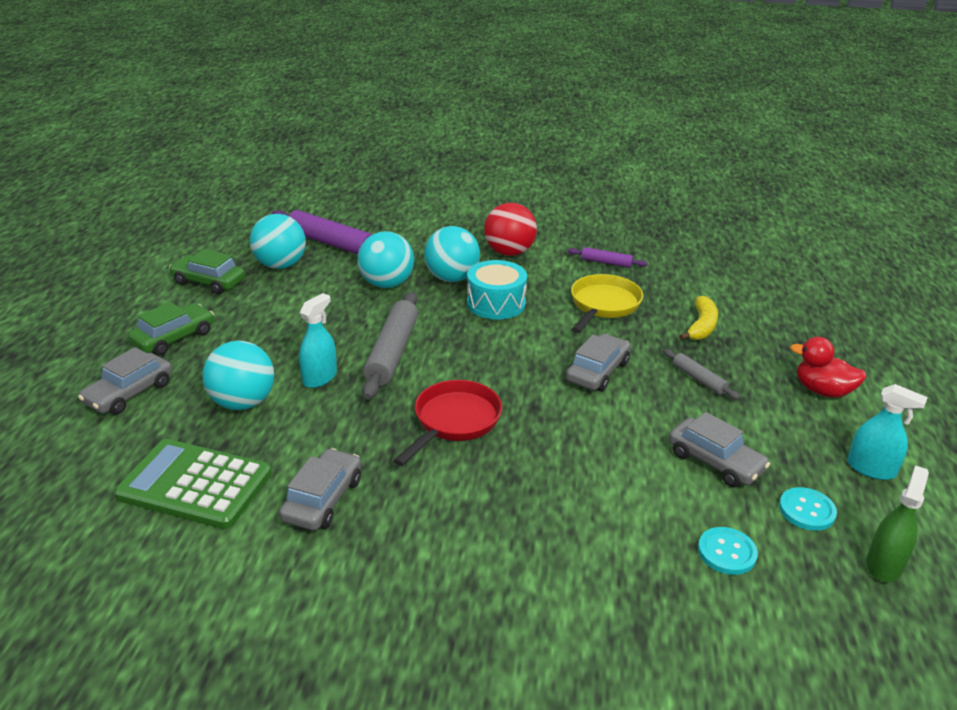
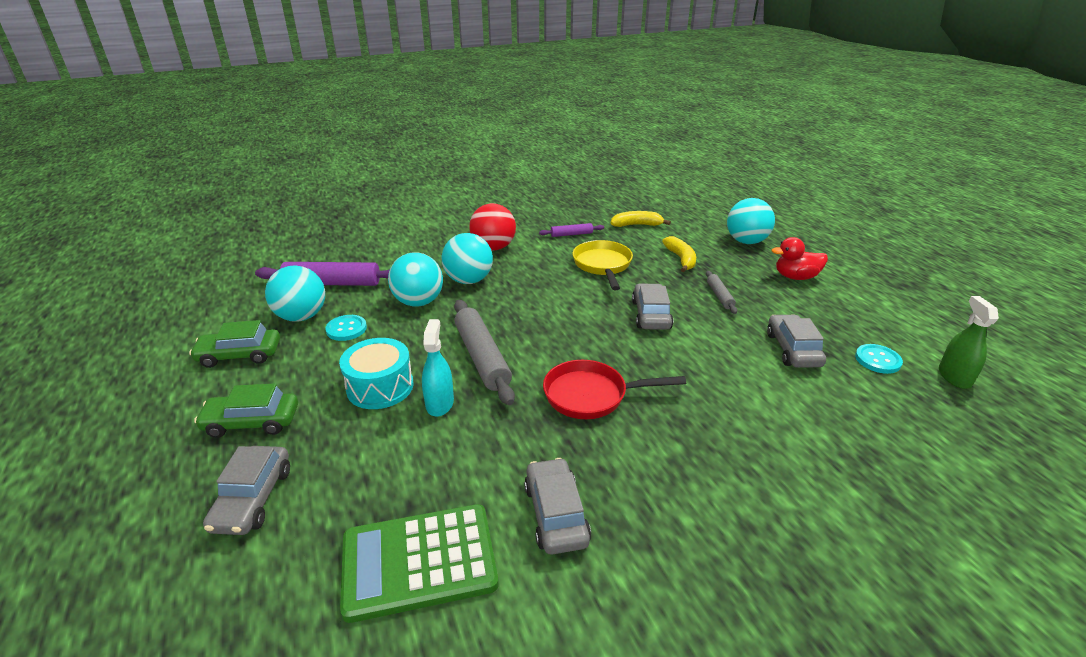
camera: 30 degrees left, 0 degrees up
(174, 338) = (252, 422): green car -> green car turned 105 degrees counterclockwise
(243, 402) = (388, 456): turquoise ball -> turquoise ball (746, 241)
(454, 422) = (591, 395): red pan -> red pan turned 90 degrees counterclockwise
(496, 303) = (524, 289): turquoise drum -> turquoise drum (380, 387)
(694, 273) = (637, 225): none -> yellow banana
(699, 379) = (719, 296): grey rolling pin -> grey rolling pin turned 60 degrees clockwise
(715, 461) = (792, 349): grey car -> grey car turned 105 degrees counterclockwise
(727, 552) = (871, 411): turquoise button -> turquoise button (346, 329)
(871, 469) = (876, 317): turquoise spray bottle -> none

